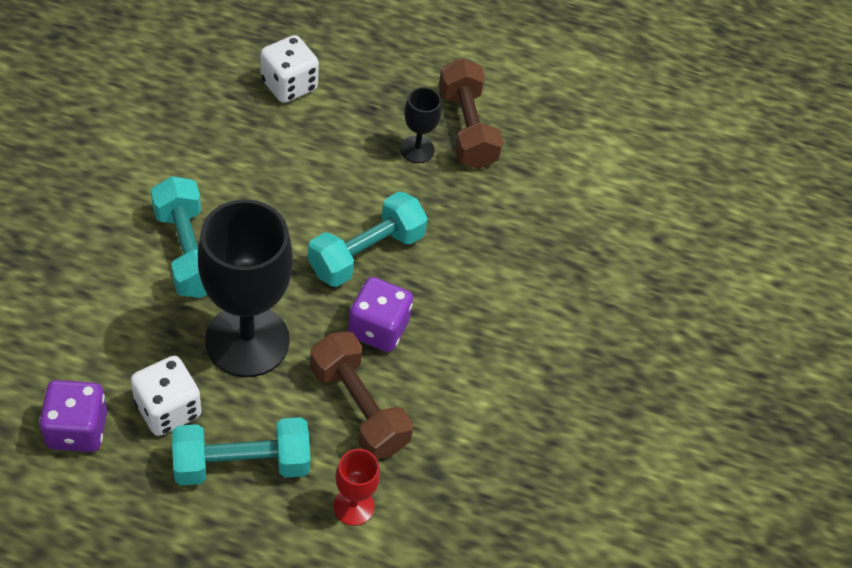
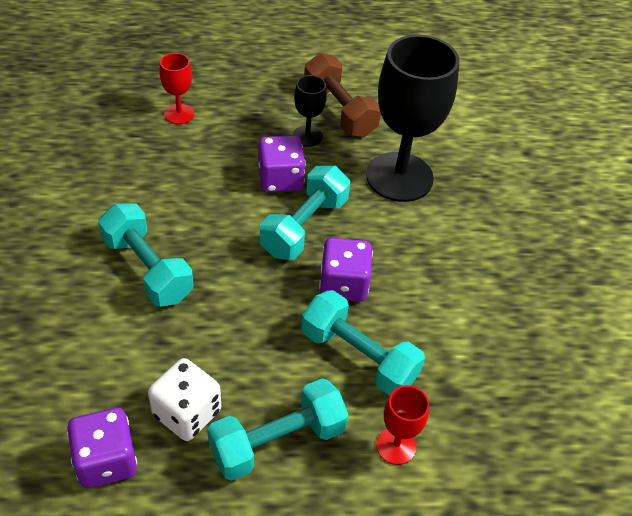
camera: 15 degrees left, 5 degrees down
(247, 341) = (234, 329): black goblet -> black goblet (399, 177)
(289, 85) = (179, 114): white dice -> red goblet
(358, 408) = (358, 357): brown dumbbell -> turquoise dumbbell
(364, 192) = (280, 179): none -> purple dice

